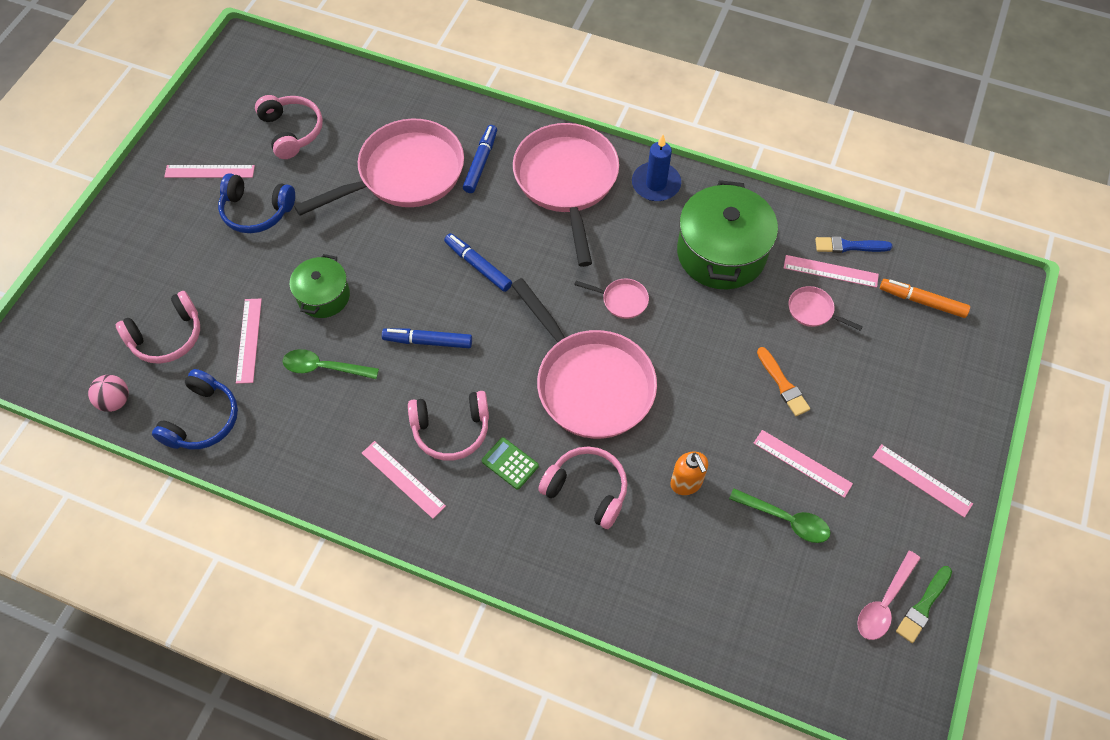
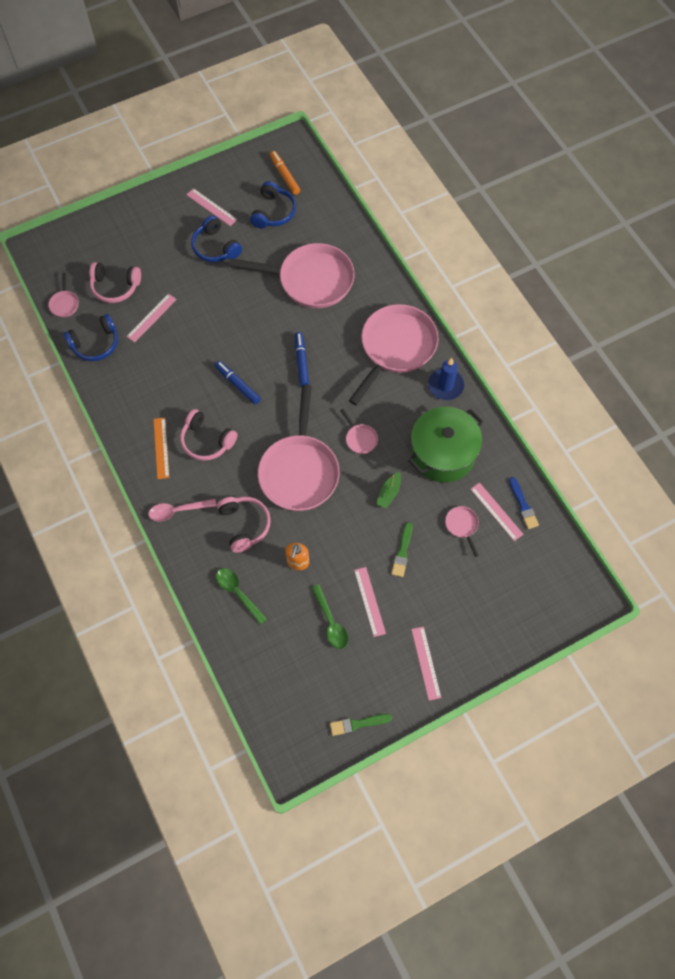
camera: 40 degrees right, 5 degrees up
(115, 401) = (64, 304): pink ball -> pink pan
(292, 131) = (273, 212): pink headphones -> blue headphones
(323, 296) = (208, 320): green pot -> none
(324, 367) = (175, 360): green spoon -> green spoon (238, 593)
(403, 479) = (161, 448): pink ruler -> orange ruler
(480, 163) = (358, 302): blue marker -> none
(510, 463) = (219, 481): green calculator -> none
(708, 334) = (389, 493): none -> green boat
(783, 384) = (402, 552): orange brush -> green brush
(849, 246) = (523, 505): blue brush -> blue brush turned 150 degrees counterclockwise
(884, 602) = (339, 705): pink spoon -> pink spoon (178, 511)
(922, 301) = (532, 569): orange marker -> orange marker (284, 176)

